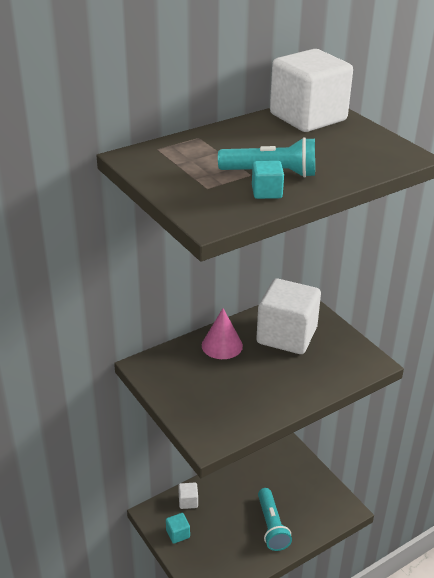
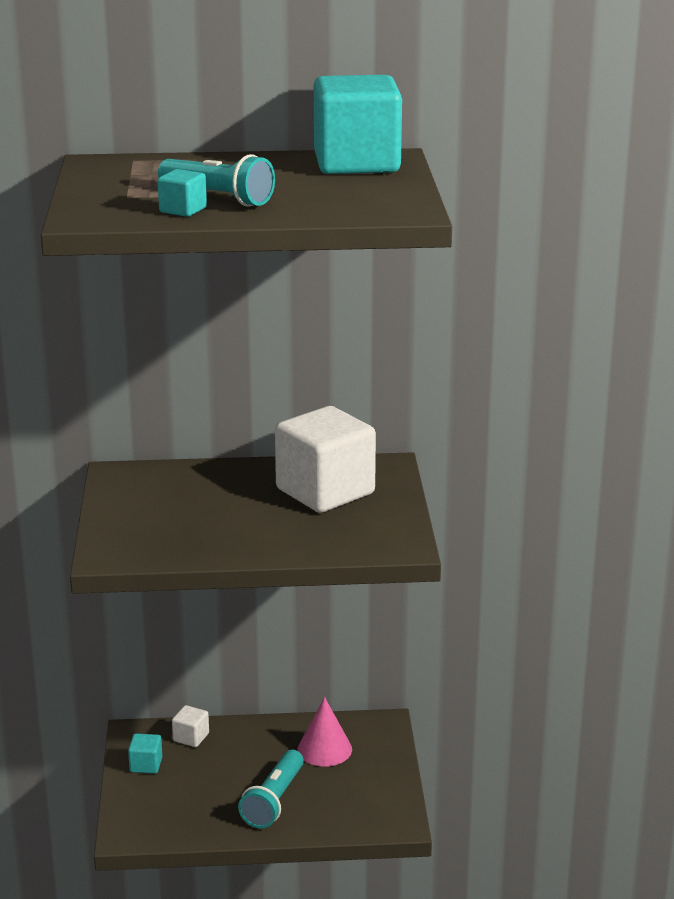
camera: 30 degrees right, 10 degrees down
(222, 345) = (231, 479): pink cone -> pink cone (324, 749)
(308, 117) = (356, 163): white cube -> turquoise cube

